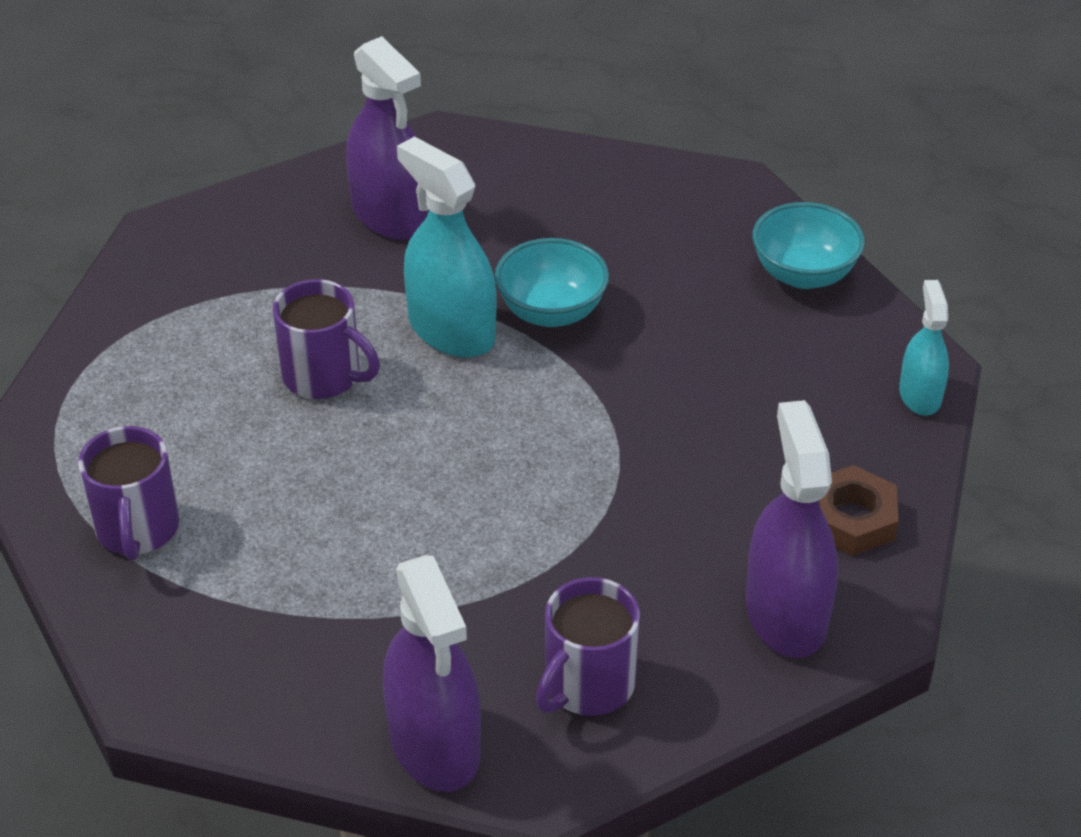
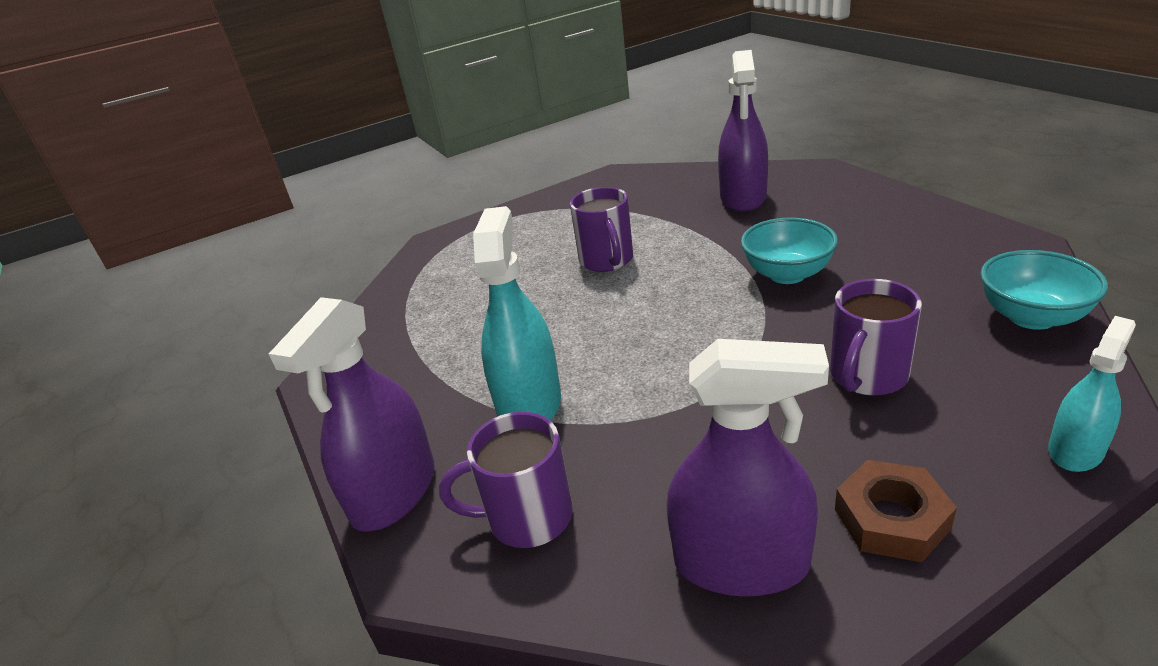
camera: 50 degrees right, 10 degrees down
(137, 530) = (426, 295): purple mug -> purple mug (867, 376)
(451, 330) = (709, 263): turquoise spray bottle -> turquoise spray bottle (529, 404)
(786, 614) = (741, 563): purple spray bottle -> purple spray bottle turned 60 degrees clockwise

